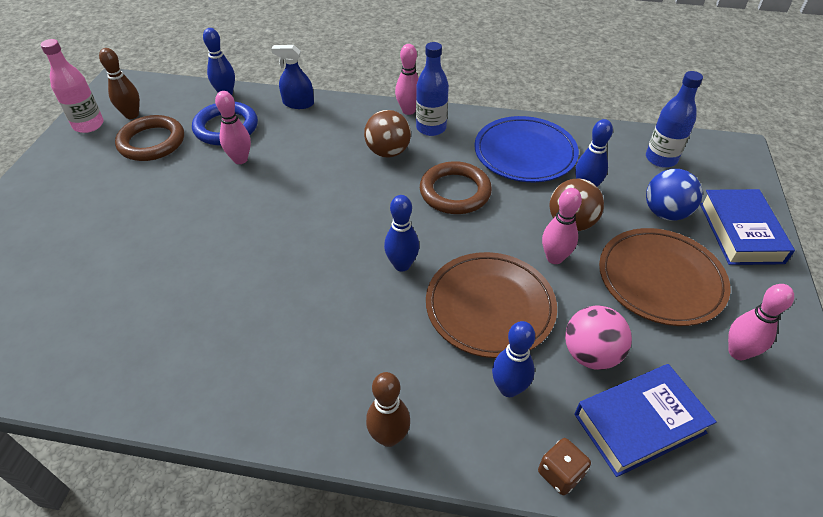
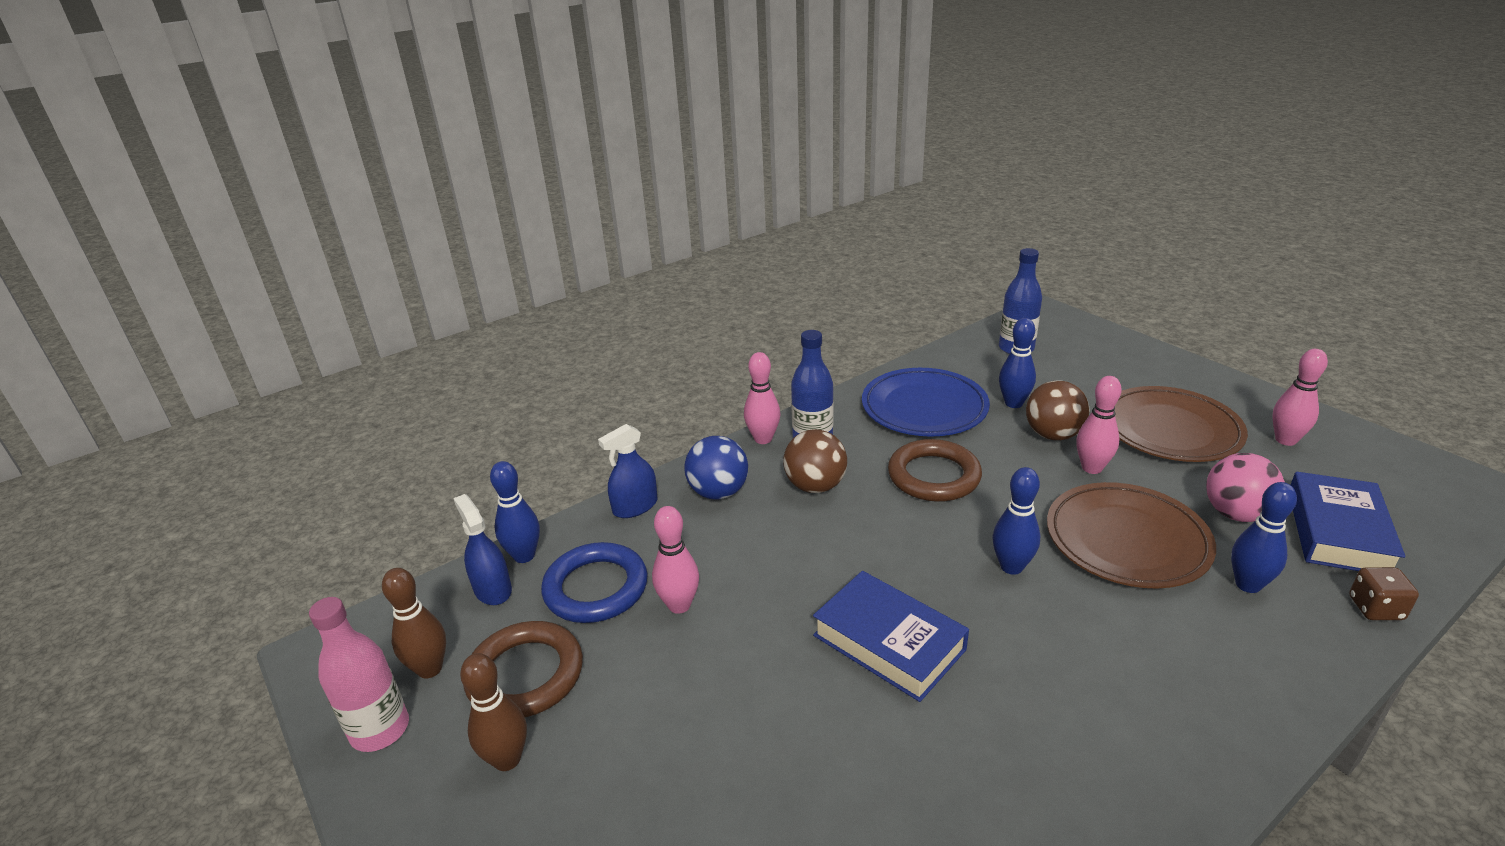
camera: 45 degrees left, 15 degrees down
(195, 100) = (492, 589): none -> blue spray bottle
(389, 437) = (1266, 703): brown bowling pin -> brown bowling pin (507, 759)
(665, 213) = (1088, 383): blue ball -> blue ball (718, 492)
(740, 232) = (1147, 364): blue book -> blue book (889, 642)

